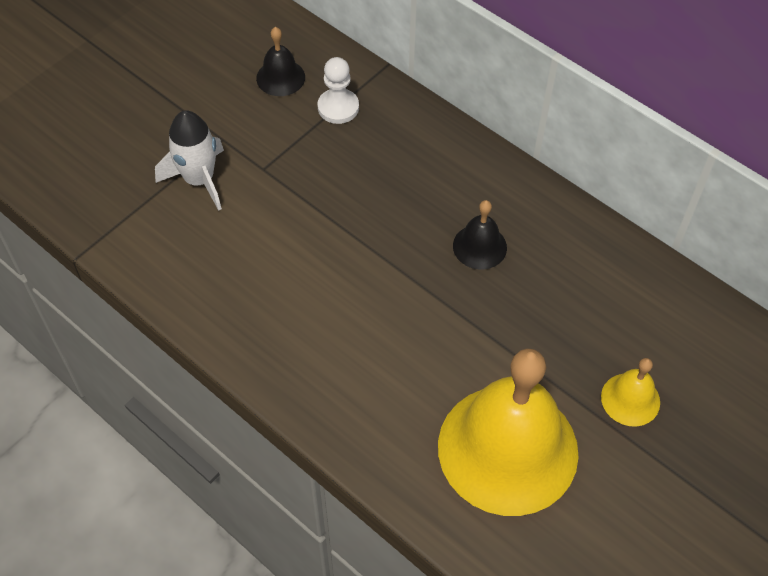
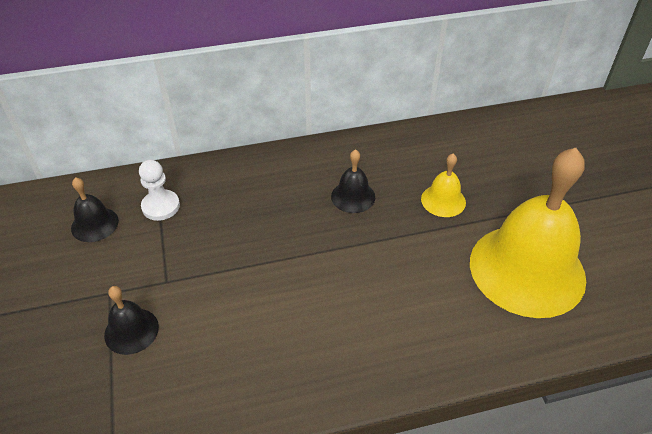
camera: 55 degrees left, 10 degrees down
(199, 179) = (131, 331): white rocket -> black bell
(630, 399) = (525, 190): yellow bell -> yellow bell (443, 200)

